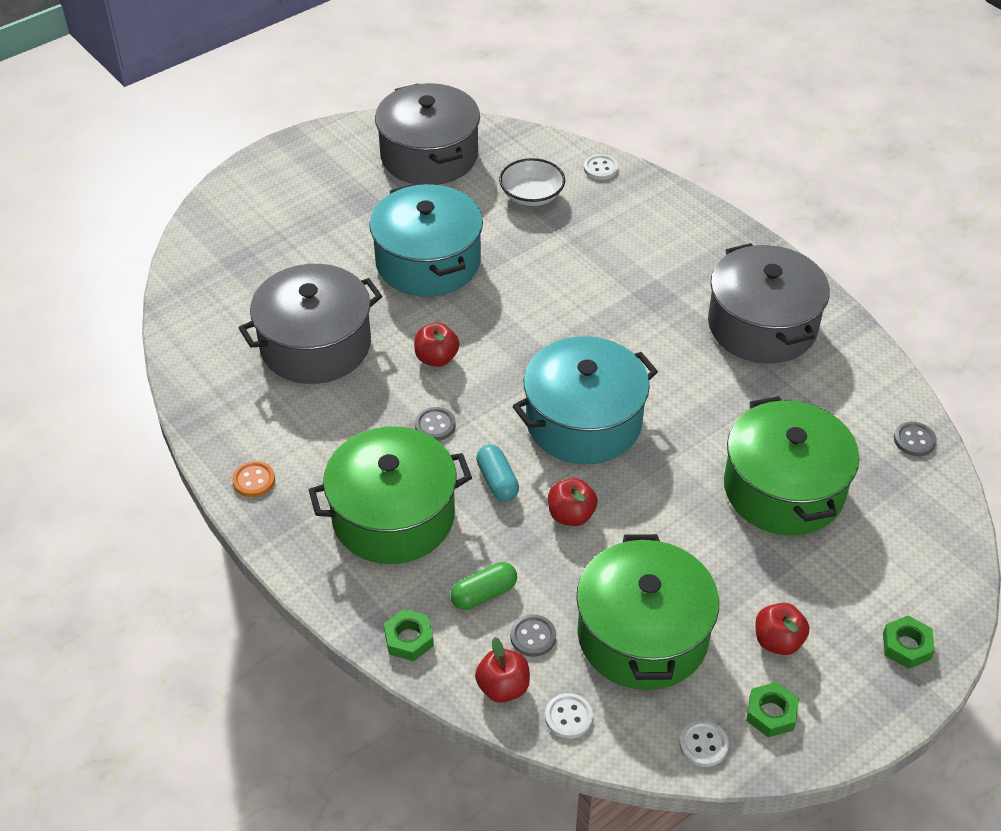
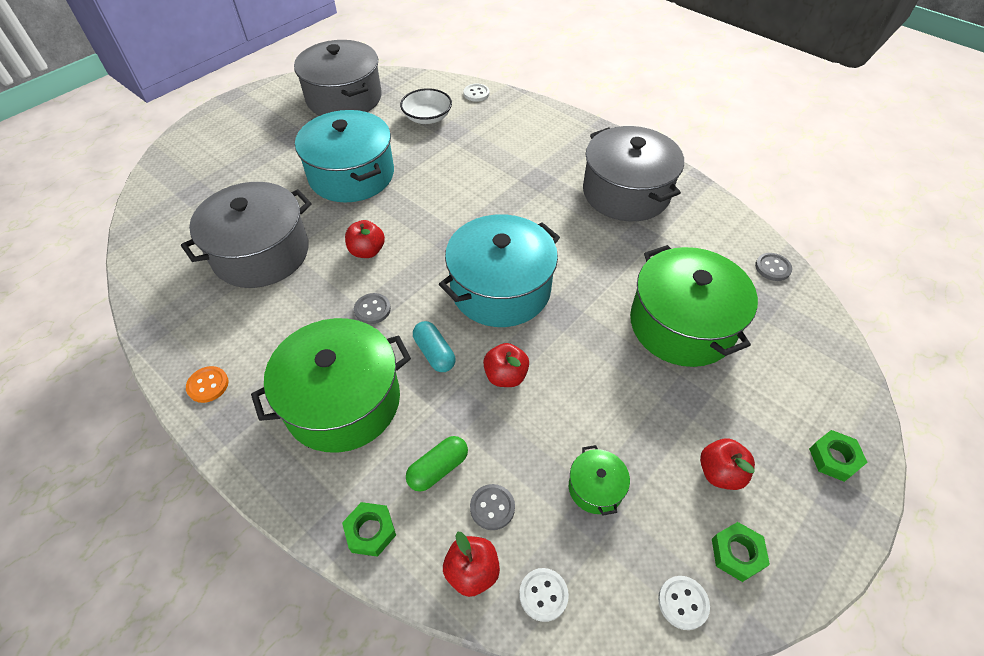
camera: 10 degrees left, 5 degrees up
(642, 635) = (595, 488): green pot -> green pot, size x0.44

